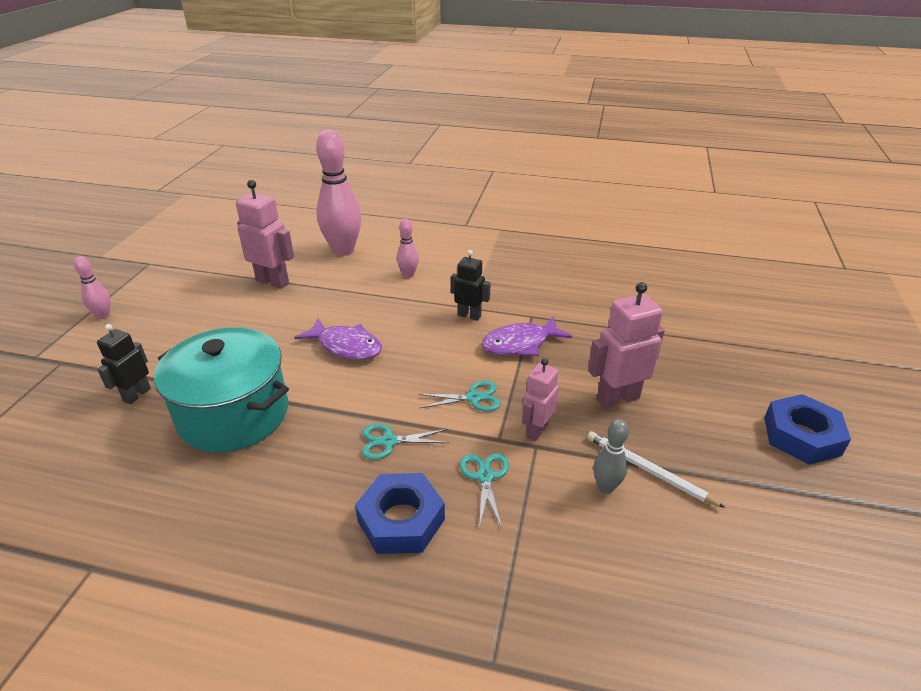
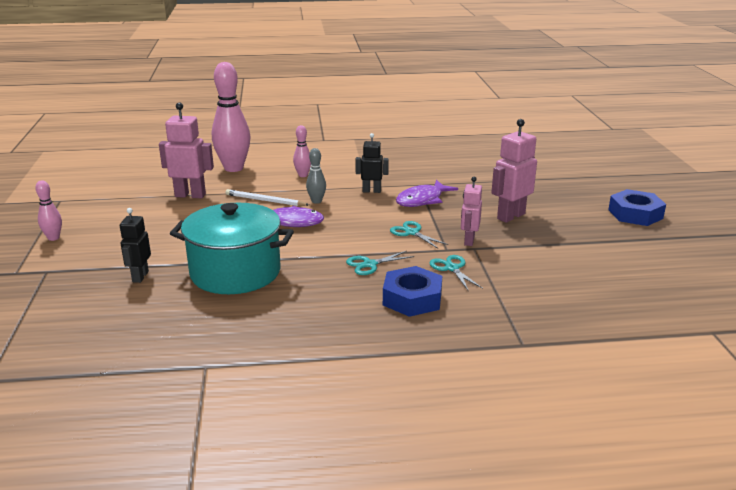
camera: 20 degrees left, 10 degrees down
(473, 398) = (412, 233): turquoise scissors -> turquoise scissors turned 105 degrees counterclockwise
(606, 487) = (533, 258): grey bowling pin -> grey bowling pin (316, 201)
(648, 470) = (554, 246): white pencil -> white pencil (265, 201)

